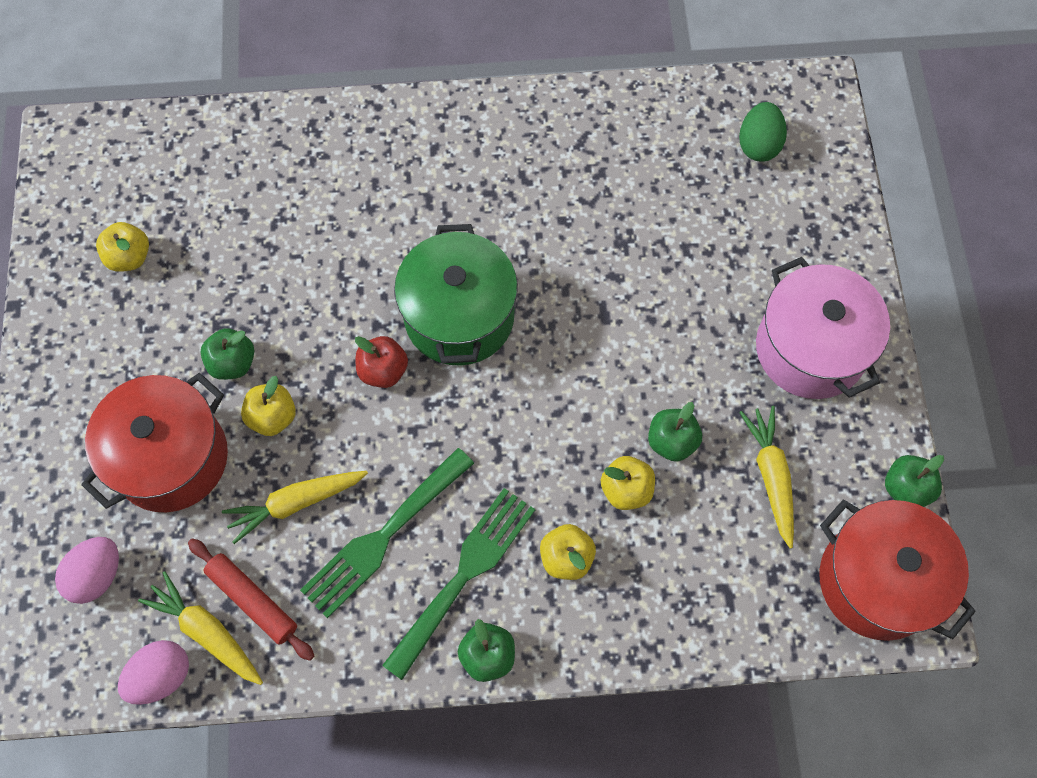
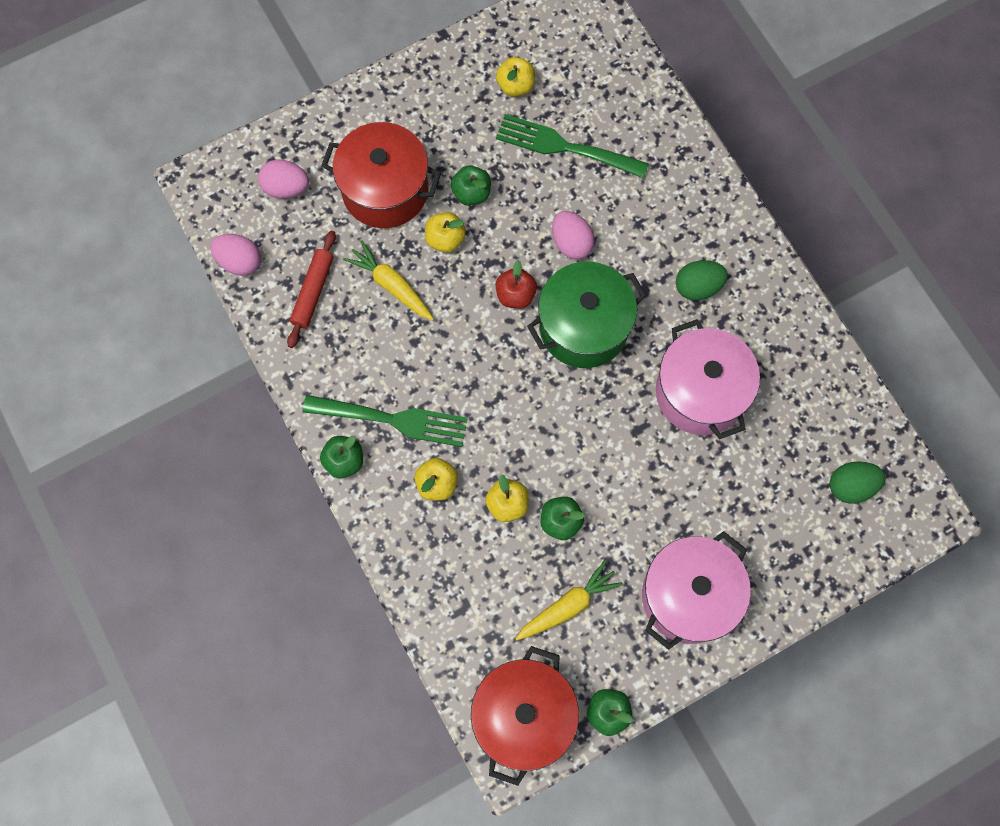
camera: 65 degrees right, 5 degrees up
(207, 632) = (280, 274): yellow carrot -> none
(354, 285) = (571, 243): none -> pink egg
(383, 537) = (394, 354): green fork -> green fork (564, 147)
(474, 184) = (698, 287): none -> green egg
(592, 235) = (700, 392): none -> pink pot

